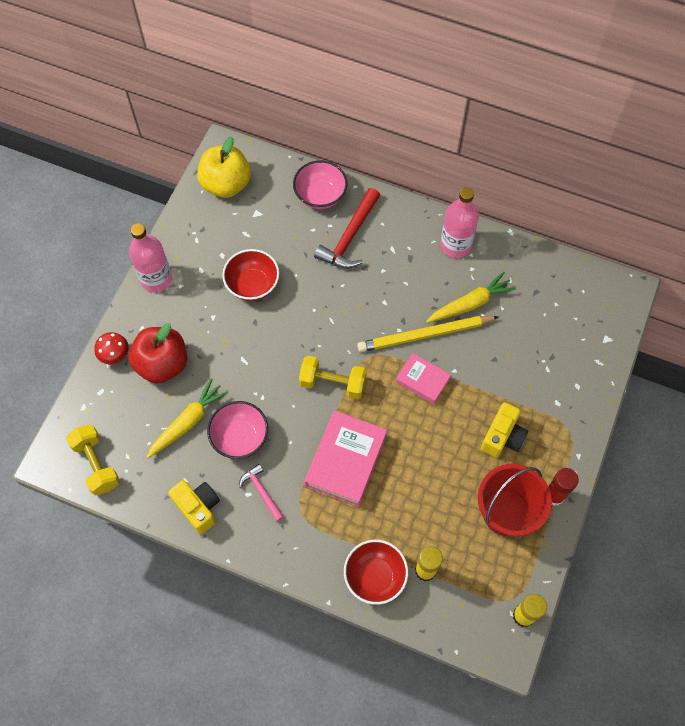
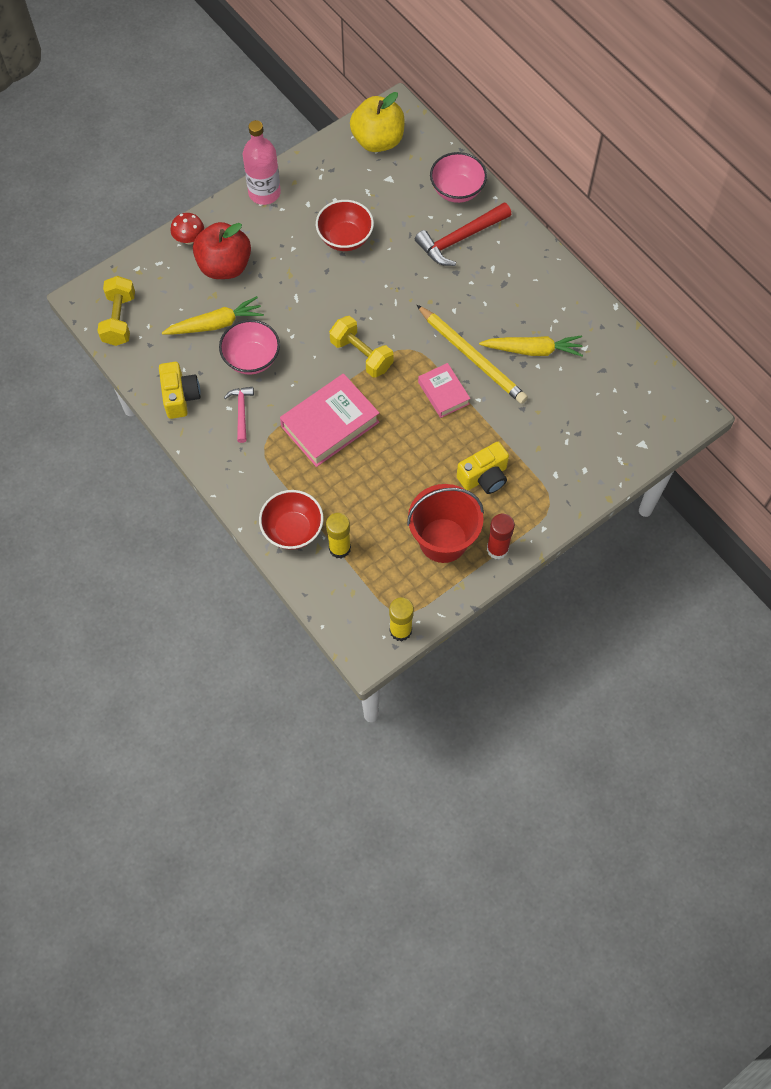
camera: 30 degrees right, 0 degrees up
(425, 335) = (472, 356): yellow pencil -> yellow pencil turned 150 degrees counterclockwise
(455, 245) = (554, 293): pink bottle -> none

